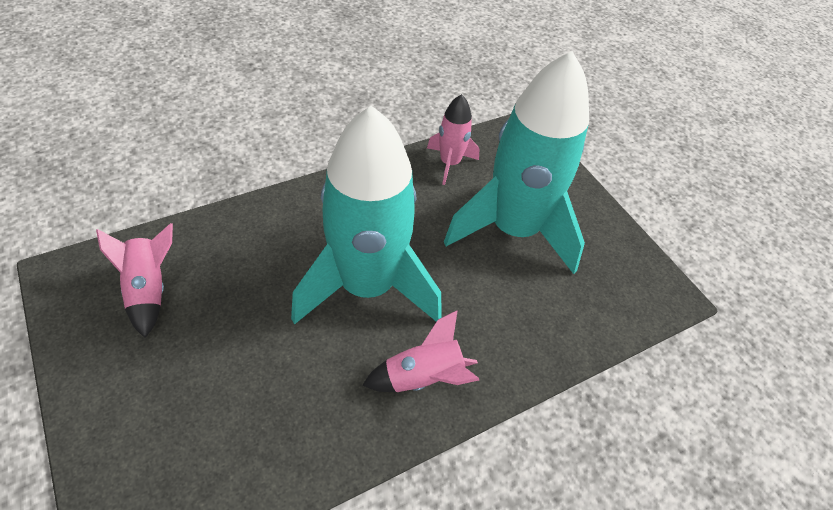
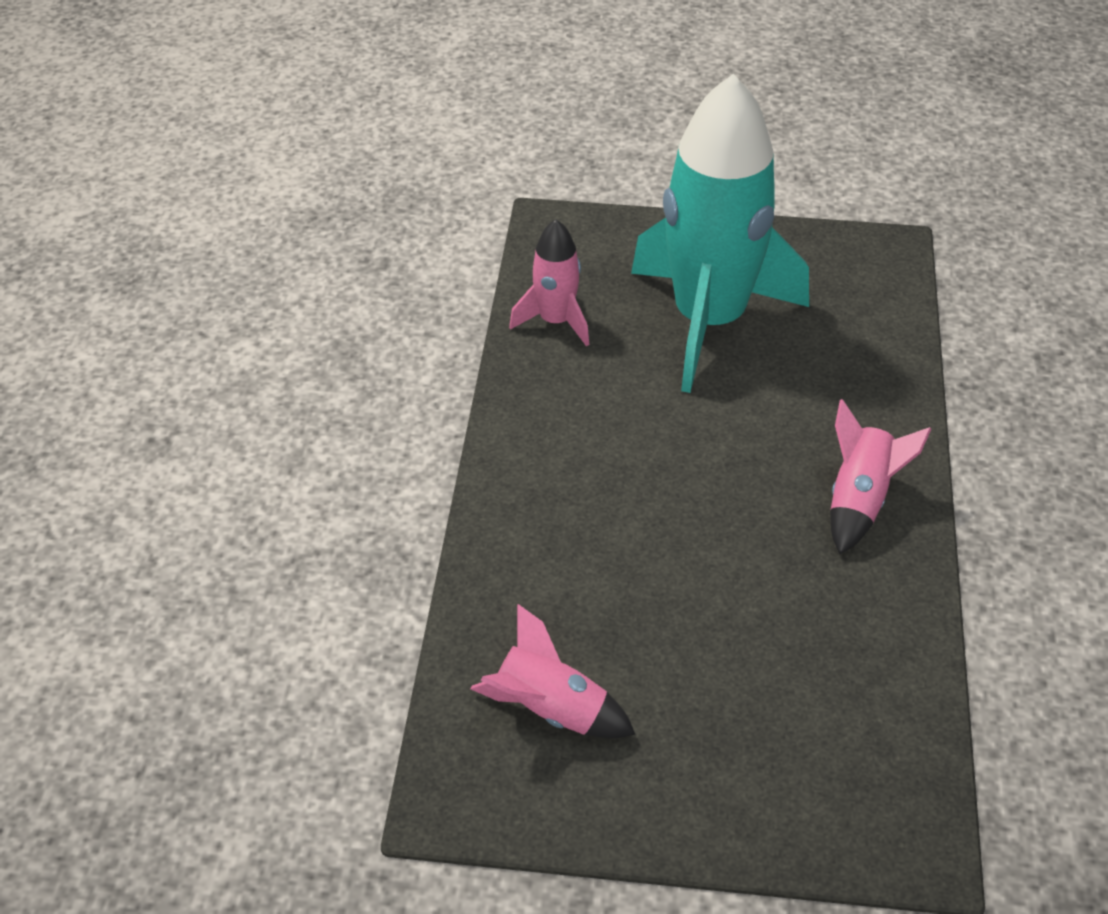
camera: 50 degrees left, 5 degrees down
(367, 286) = (698, 491): turquoise rocket -> none

